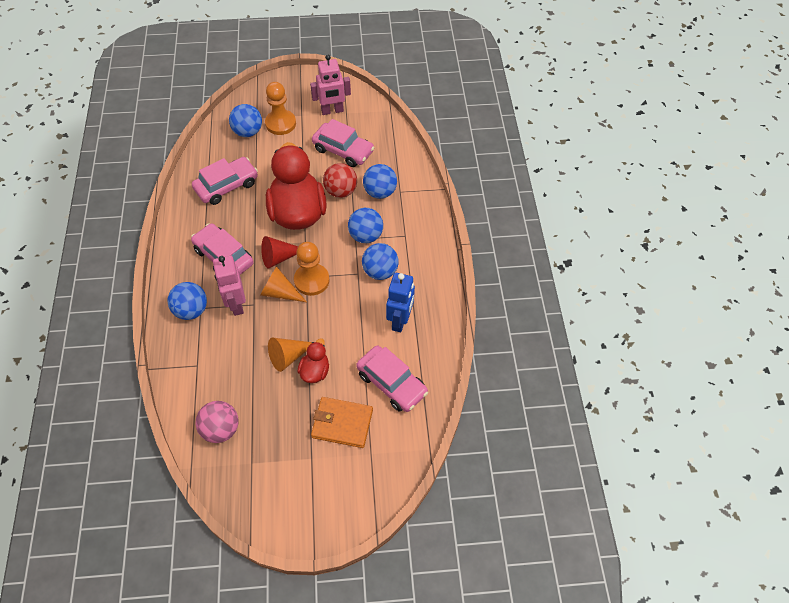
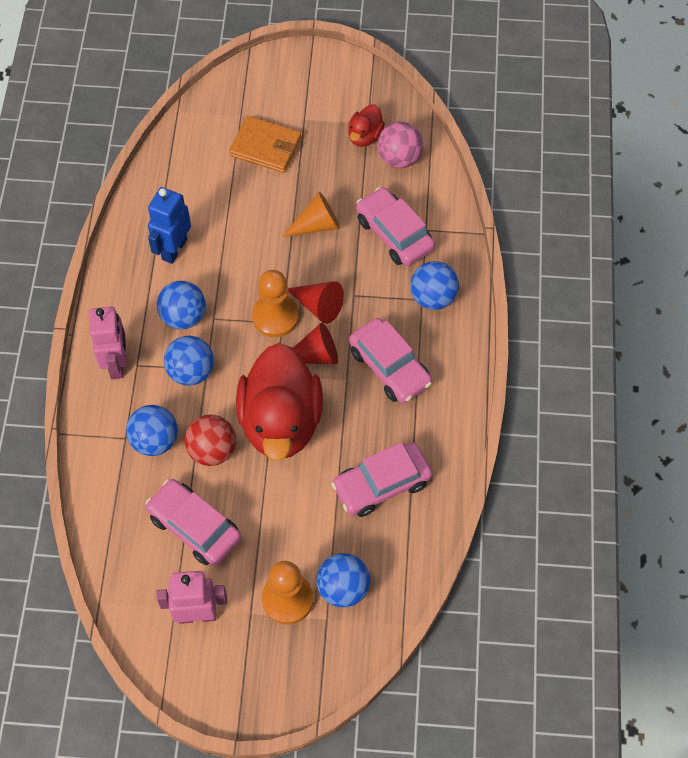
camera: 170 degrees left, 5 degrees up
(236, 304) = (376, 298): pink robot -> pink robot (117, 363)
(280, 292) = (318, 306): orange cone -> red cone
(315, 371) = (287, 204): red duck -> red duck (365, 136)
(391, 383) = (201, 180): pink car -> pink car (394, 234)

